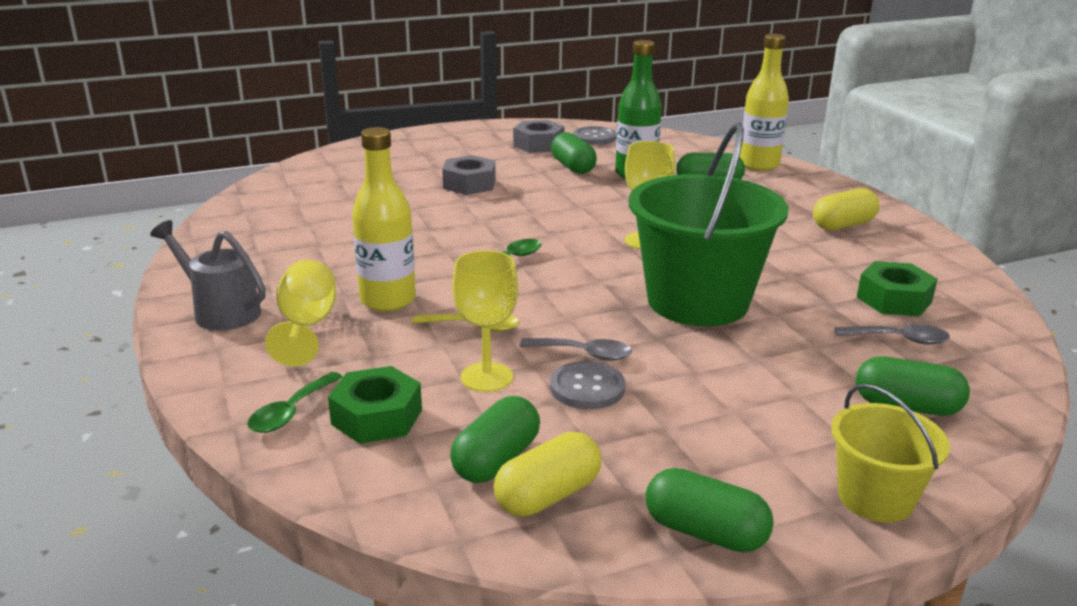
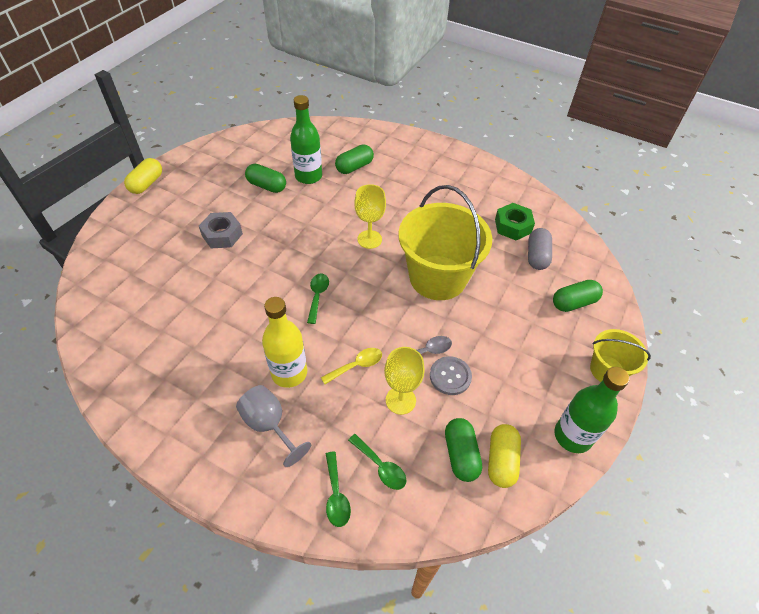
camera: 40 degrees left, 25 degrees up
(220, 311) = (202, 446): grey watering can -> none
(306, 327) = (269, 425): yellow goblet -> grey goblet
(377, 417) = (381, 467): green nut -> green spoon
(538, 144) = (223, 171): grey nut -> none
(594, 137) = (250, 147): grey button -> none
(697, 301) = (437, 277): green bucket -> yellow bucket
(705, 532) = (572, 436): green capsule -> green bottle
(759, 165) = (363, 135): yellow bottle -> none
(843, 225) = (446, 174): yellow capsule -> yellow capsule (146, 184)
(899, 339) = (537, 256): grey spoon -> grey capsule

